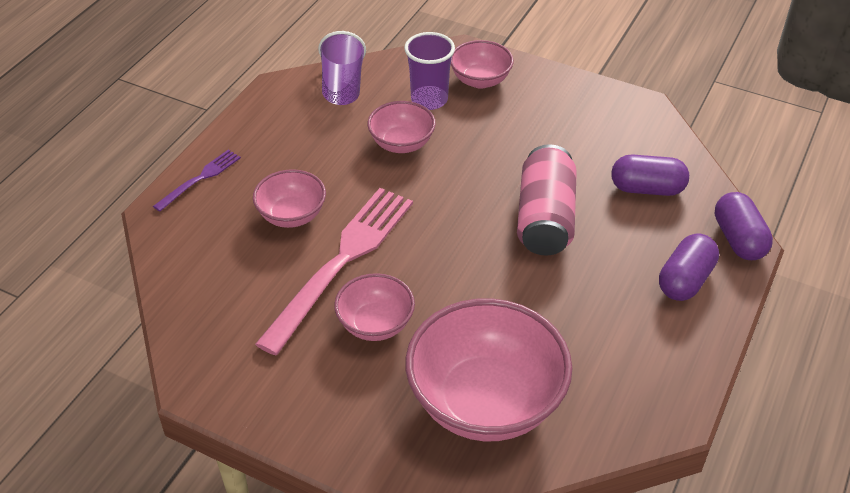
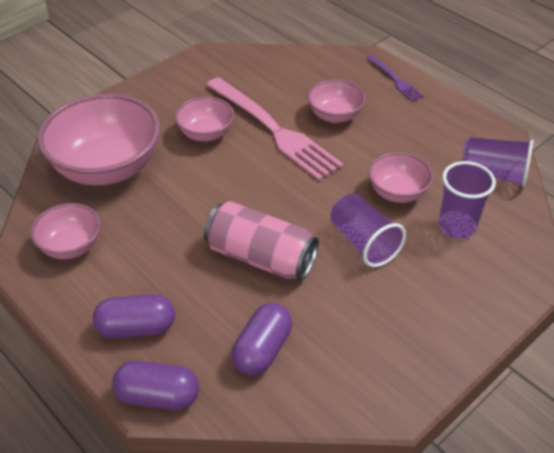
camera: 110 degrees right, 0 degrees up
(480, 80) = (479, 273): pink bowl -> pink bowl (71, 246)
(484, 153) = (363, 243): none -> purple cup
(685, 280) = (136, 328): purple capsule -> purple capsule turned 60 degrees counterclockwise

